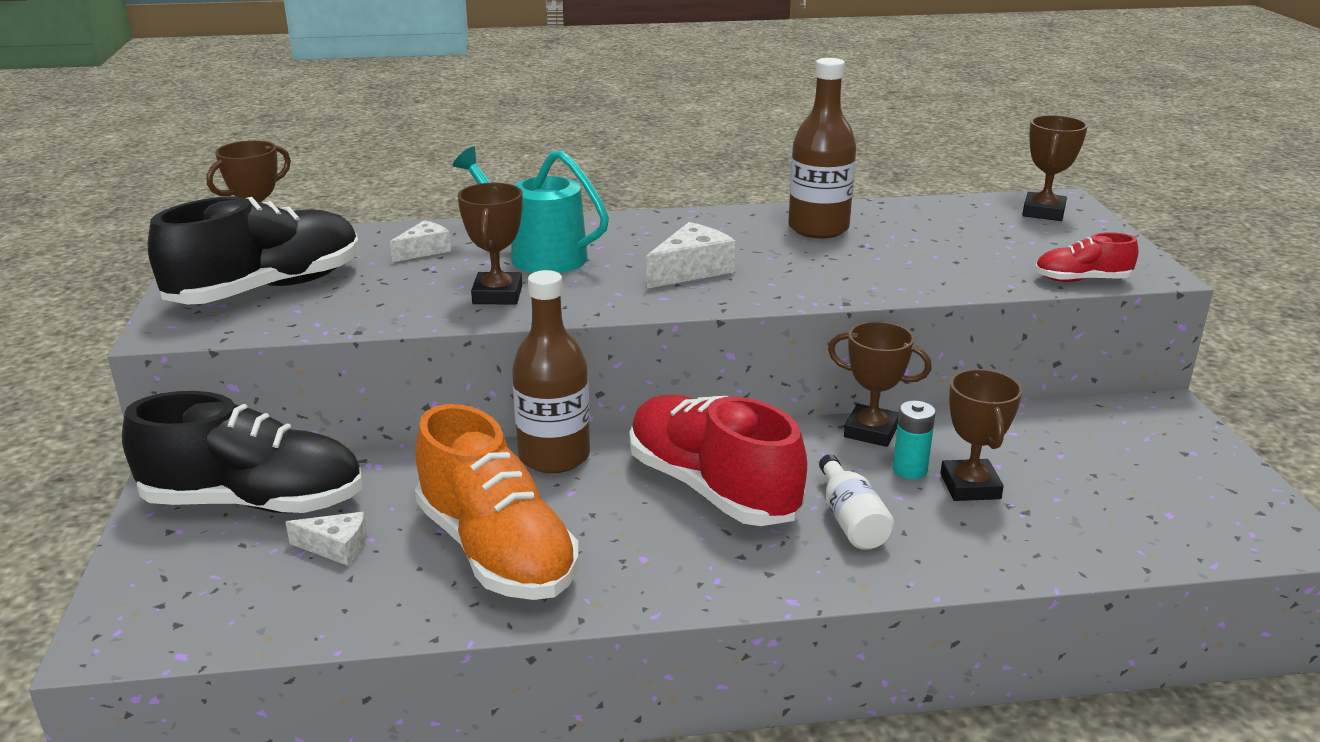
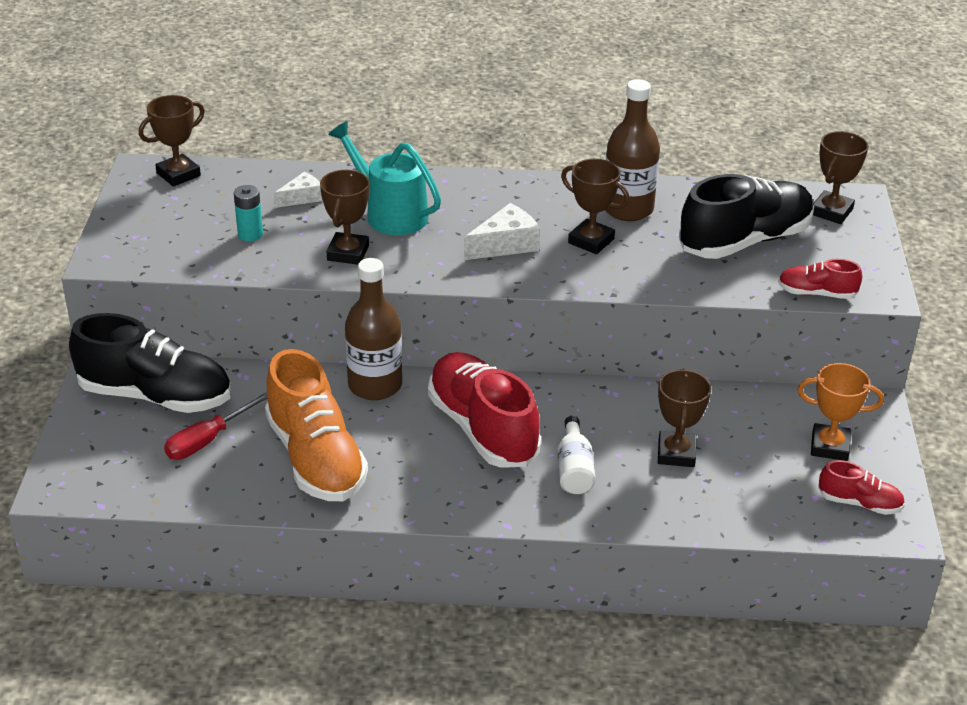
camera: 10 degrees right, 10 degrees up
(267, 289) = (178, 226): black shoe -> black shoe (744, 241)
(336, 547) = (208, 440): white cheese -> red screwdriver
(871, 431) = (623, 395): brown trophy -> brown trophy (591, 241)
(909, 470) = (637, 433): turquoise battery -> turquoise battery (250, 234)
(1148, 456) = (829, 446): none -> orange trophy
(1227, 514) = (859, 503): none -> red shoe

